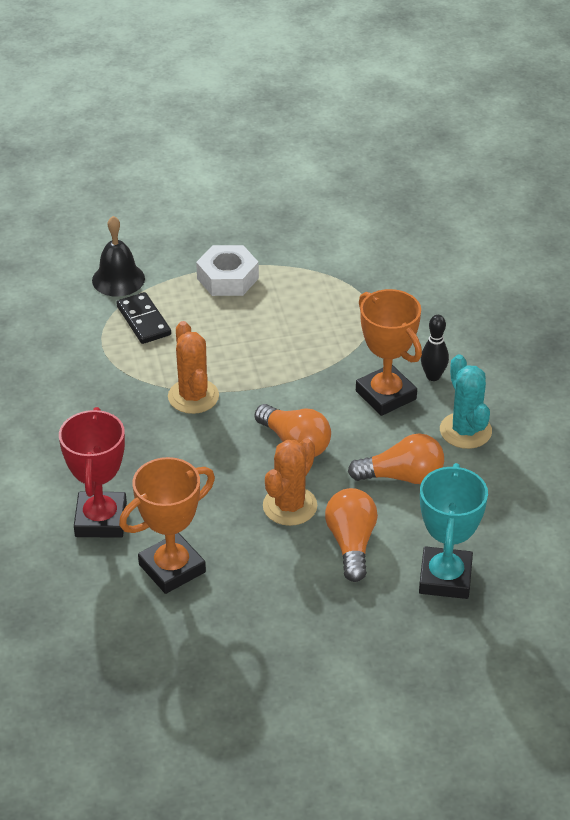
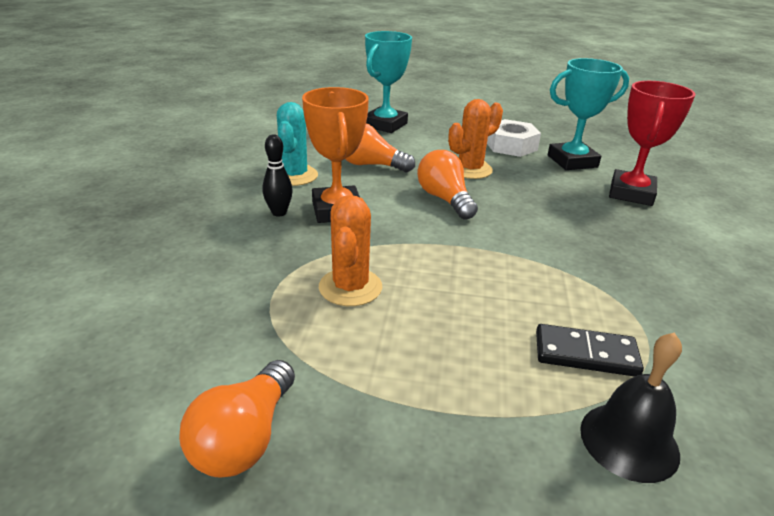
camera: 160 degrees left, 10 degrees down
(143, 321) = (586, 354): black domino -> black domino turned 75 degrees counterclockwise
(172, 568) = (572, 161): orange trophy -> turquoise trophy
(193, 396) = (532, 254): orange cactus -> orange cactus (350, 287)
(228, 278) = (440, 385): white nut -> white nut (511, 146)
(351, 544) = (435, 146): orange light bulb -> orange light bulb (245, 438)

